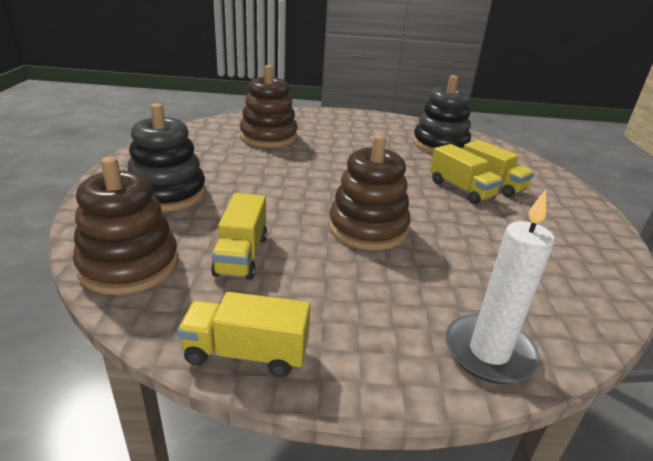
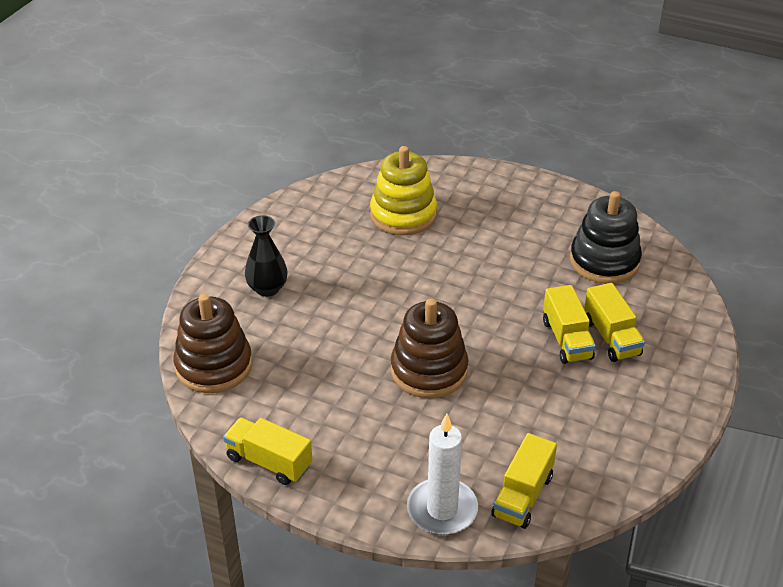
camera: 25 degrees right, 10 degrees up
(168, 194) = (267, 288): black stacking toy -> black vase
(241, 255) = (302, 376): yellow truck -> yellow truck (522, 496)
(268, 137) = (403, 215): brown stacking toy -> yellow stacking toy

